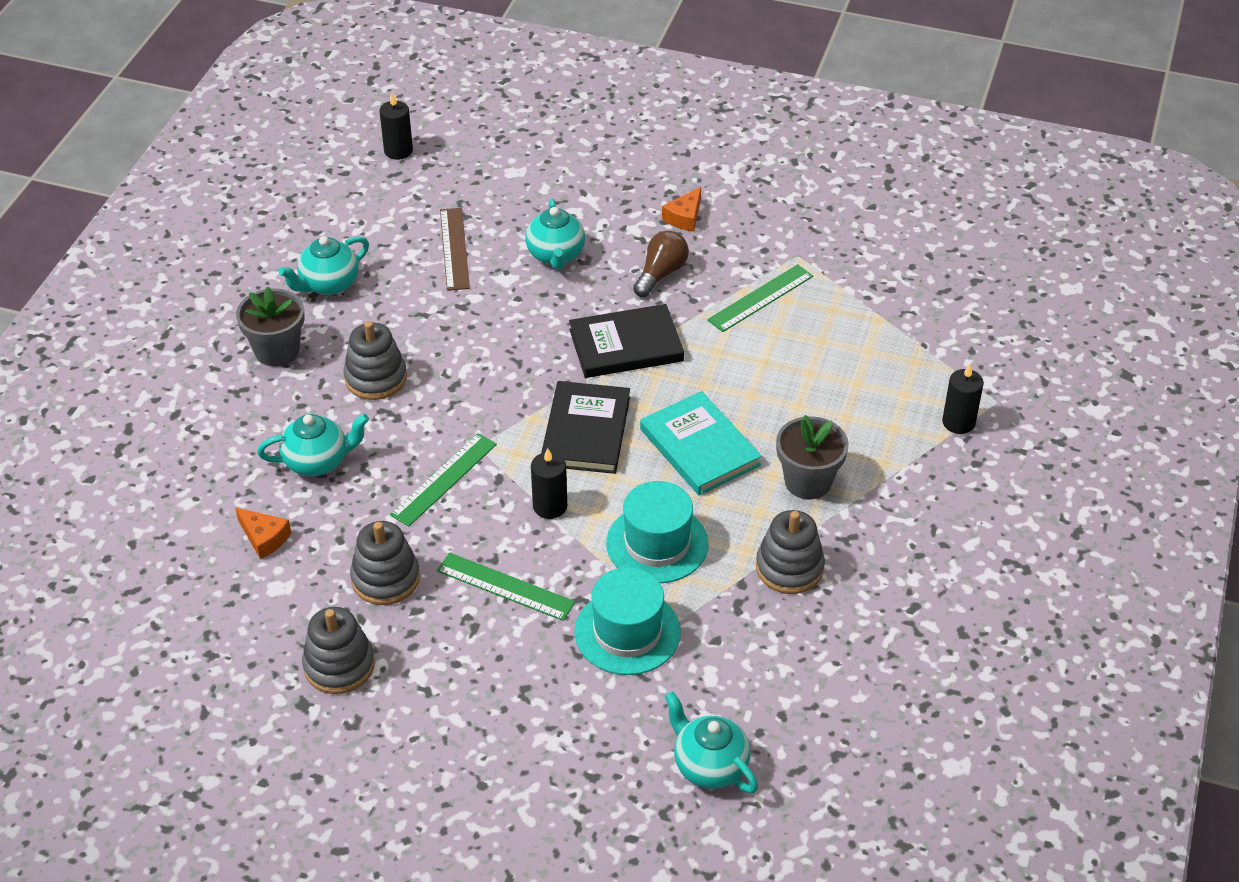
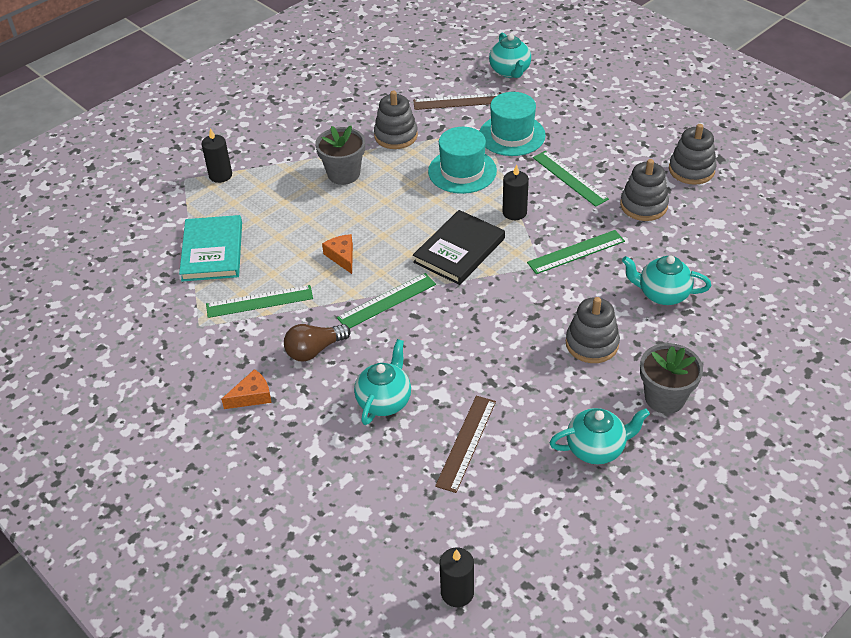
camera: 150 degrees left, 0 degrees up
(264, 538) = (718, 255): orange cheese -> orange cheese (342, 256)
(626, 345) = (386, 301): black book -> green ruler
(699, 447) = (392, 215): turquoise book -> turquoise book (212, 251)
(748, 666) = (457, 101): none -> brown ruler

